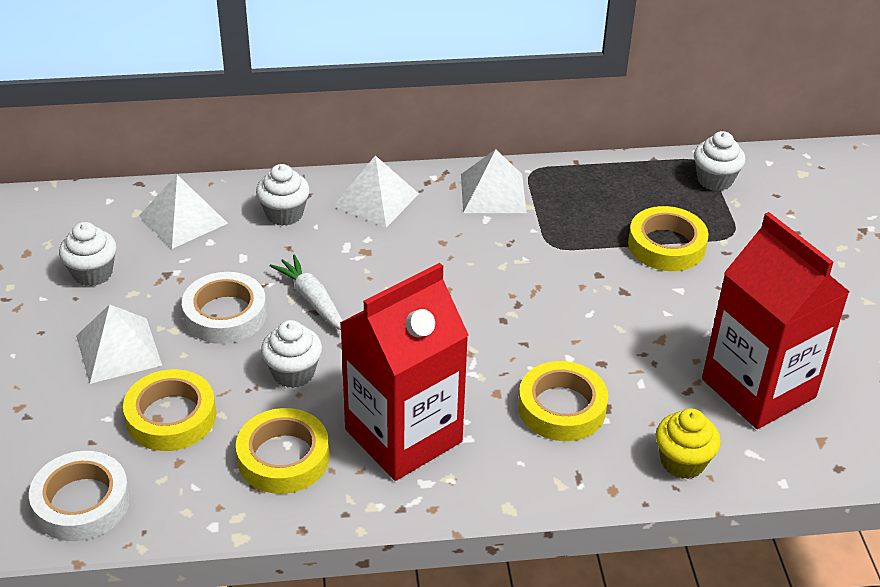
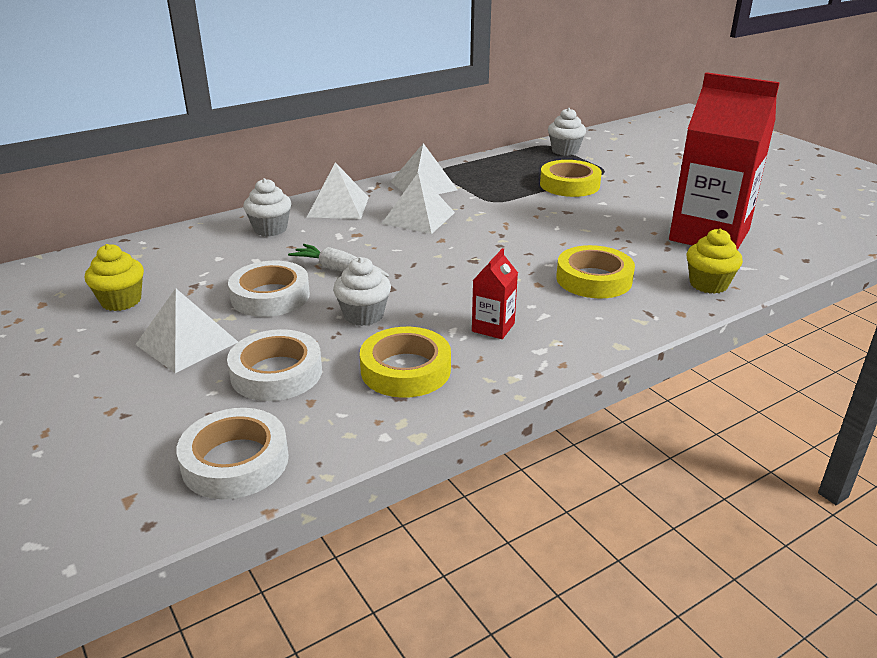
camera: 25 degrees left, 10 degrees down
(92, 273) = (121, 301): white cupcake -> yellow cupcake
(171, 417) = (276, 373): yellow tape -> white tape
(183, 219) = (183, 250): white pyramid -> white pyramid (418, 218)
(403, 436) = (493, 327): red carton -> red carton, size x0.42

